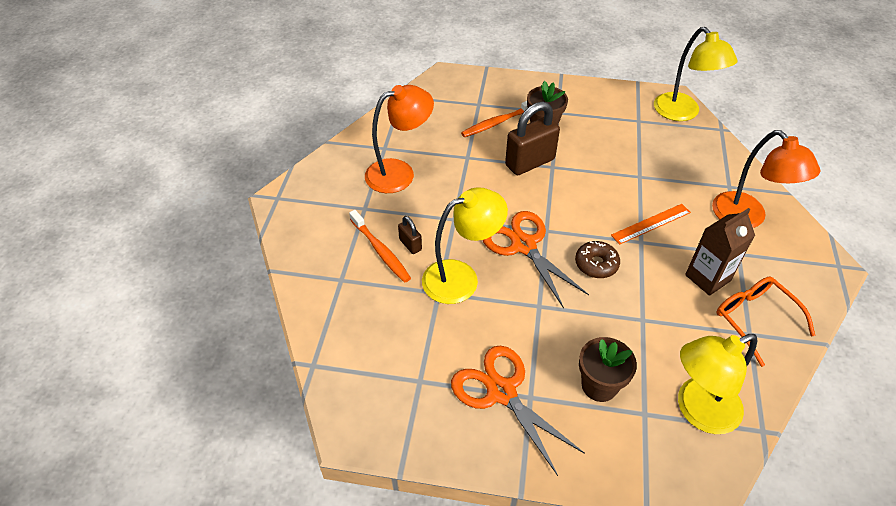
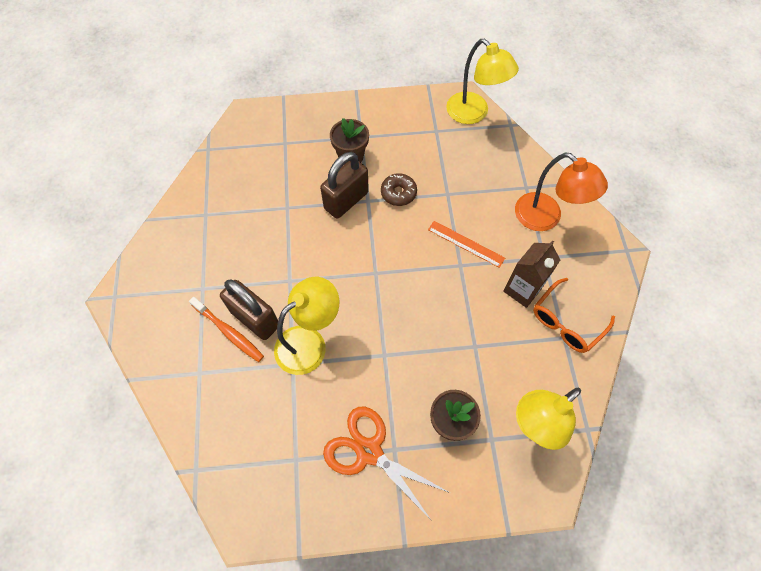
camera: 15 degrees left, 15 degrees up
(399, 173) = (226, 240): orange lamp -> none
(410, 245) = (255, 319): brown padlock -> brown padlock, size x2.08
(497, 123) = (307, 161): orange toothbrush -> none
(524, 245) = (358, 294): orange scissors -> none
(596, 264) = (426, 299): brown donut -> brown donut (398, 193)
(651, 224) = (466, 244): orange ruler -> orange ruler turned 75 degrees clockwise
(754, 319) = (566, 322): orange glasses -> orange glasses turned 90 degrees counterclockwise

